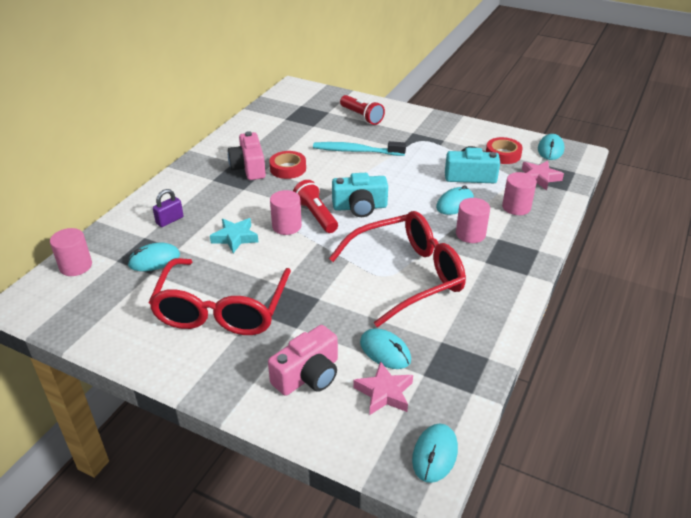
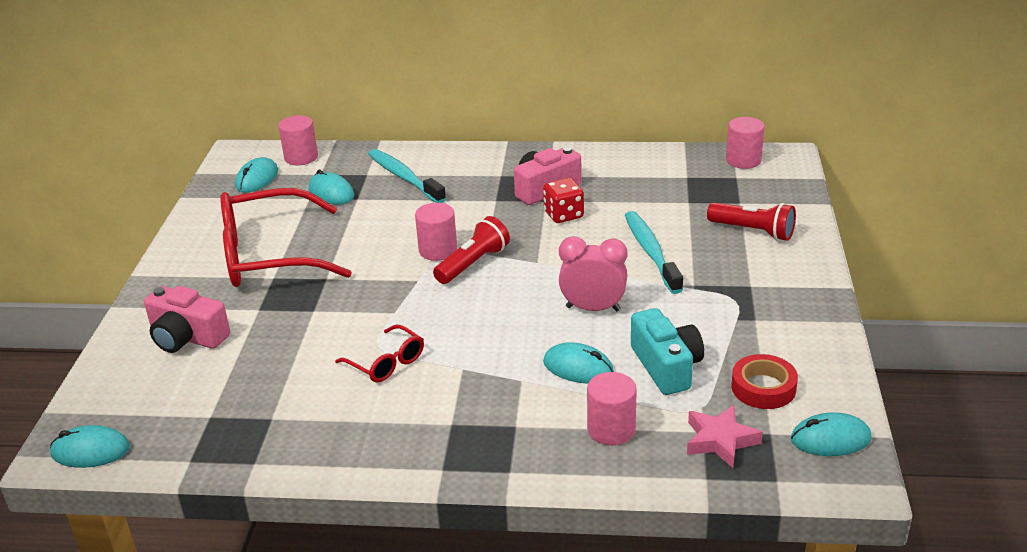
camera: 70 degrees right, 5 degrees down
(170, 220) = (404, 177): purple padlock -> turquoise toothbrush
(235, 238) = (395, 225): turquoise star -> none
(288, 168) = (563, 215): red tape -> red dice
(360, 207) = (513, 290): turquoise camera -> none
(361, 117) = (753, 231): red flashlight -> red flashlight turned 90 degrees counterclockwise
(384, 393) = (173, 394): pink star -> none
(385, 351) = (240, 379): turquoise mouse -> turquoise mouse (257, 179)
(400, 184) = (593, 309): none -> pink clock
(406, 275) = (386, 363): red glasses -> red glasses, size x0.46
(470, 234) = (509, 397): pink cylinder -> pink cylinder (743, 160)

